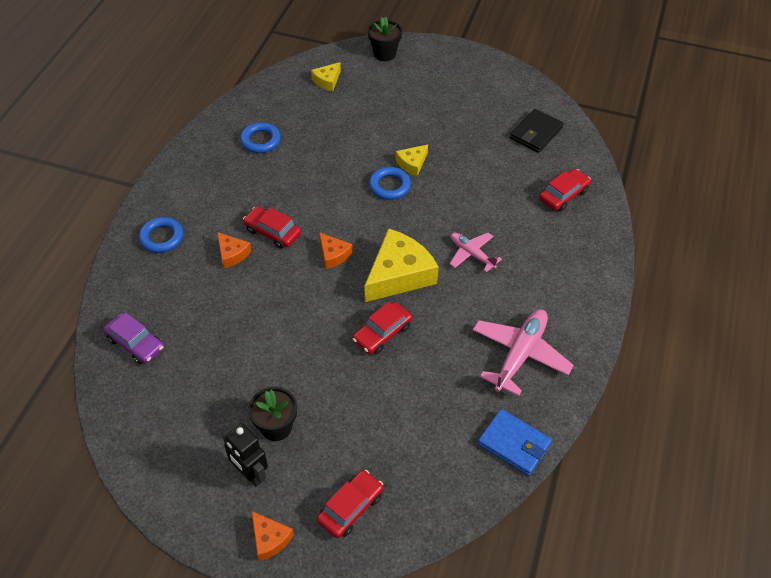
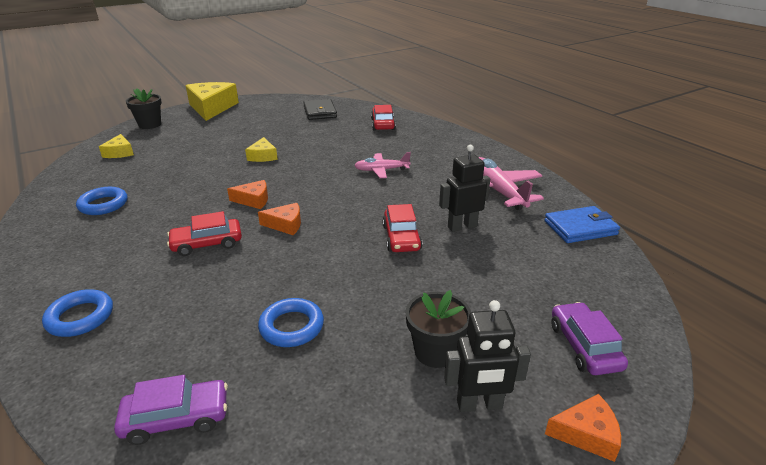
camera: 50 degrees left, 20 degrees down
(232, 254) = (187, 279): orange cheese -> orange cheese (253, 200)
(350, 507) = (584, 346): red car -> purple car
(389, 186) = (265, 172): blue ring -> blue ring (291, 327)
(399, 274) = (354, 205): yellow cheese -> yellow cheese (211, 108)
(435, 361) = (462, 226): none -> black robot

